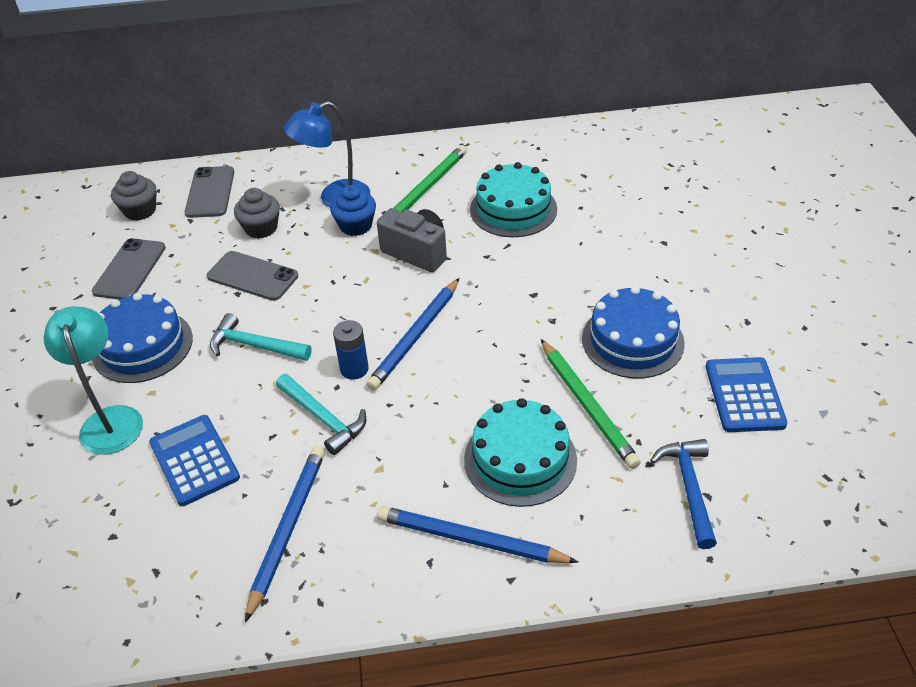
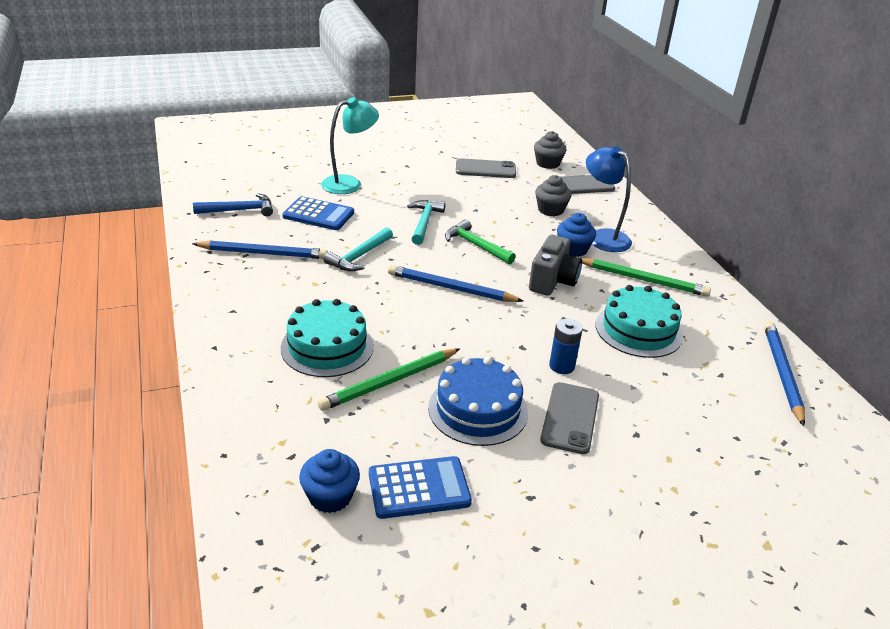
camera: 75 degrees right, 10 degrees down
(142, 346) = (414, 184): blue cake -> none
(194, 460) = (318, 214): blue calculator -> blue calculator turned 60 degrees clockwise
(252, 276) = (495, 213): grey phone -> grey phone (570, 418)
(326, 304) = (476, 245): none -> green hammer
(354, 369) = (410, 264): blue battery -> blue battery (562, 366)
(471, 539) = (250, 327): blue pencil -> blue pencil (782, 373)
(689, 488) = (299, 444): blue hammer -> blue hammer (239, 210)
(762, 463) = (330, 497): none -> blue cupcake

